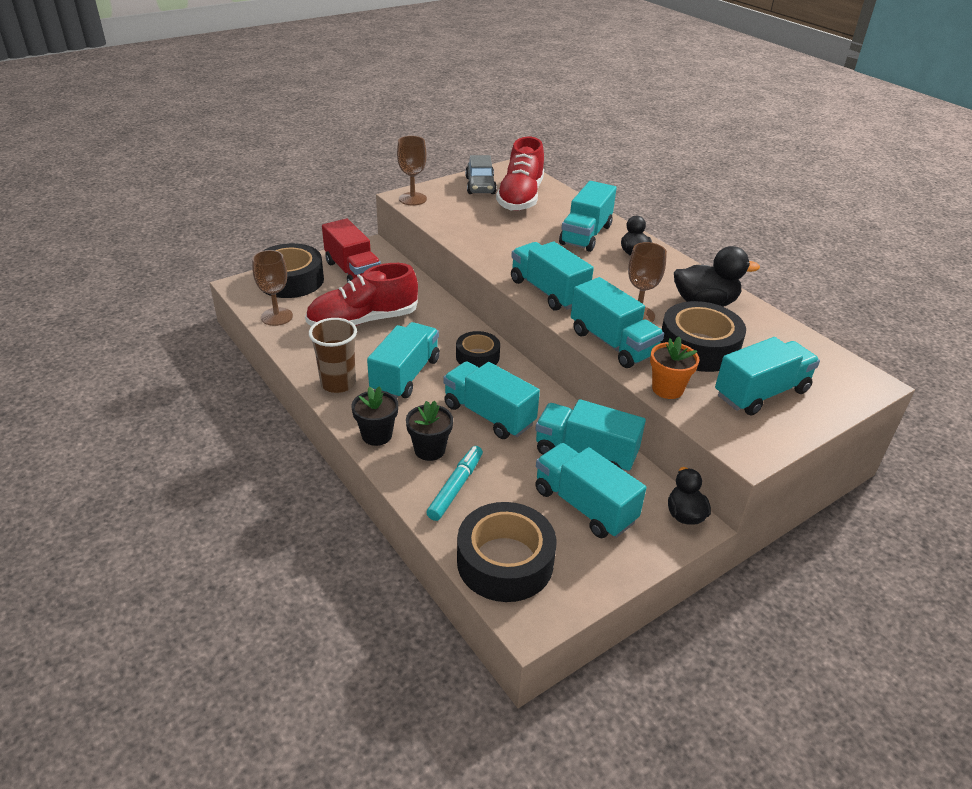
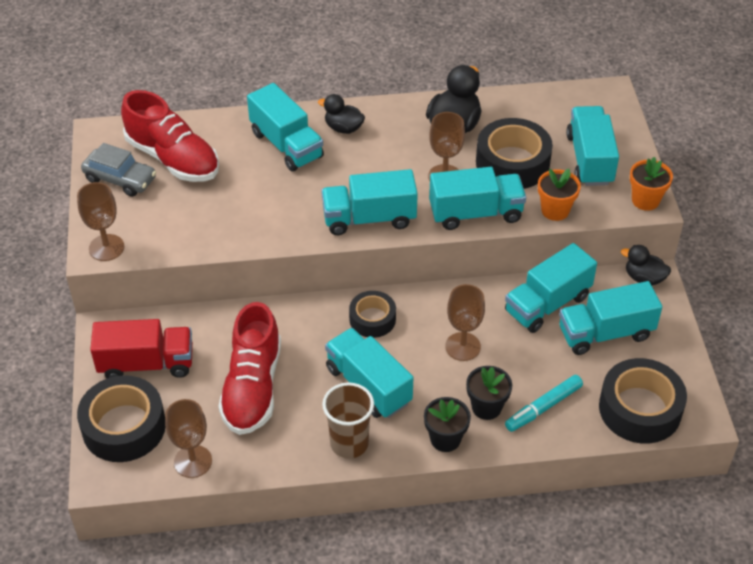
camera: 60 degrees left, 10 degrees up
(456, 487) = (543, 407): turquoise marker -> turquoise marker turned 90 degrees counterclockwise
(489, 415) = (463, 346): turquoise truck -> brown goblet
(750, 447) = (645, 200): none -> orange flower pot

